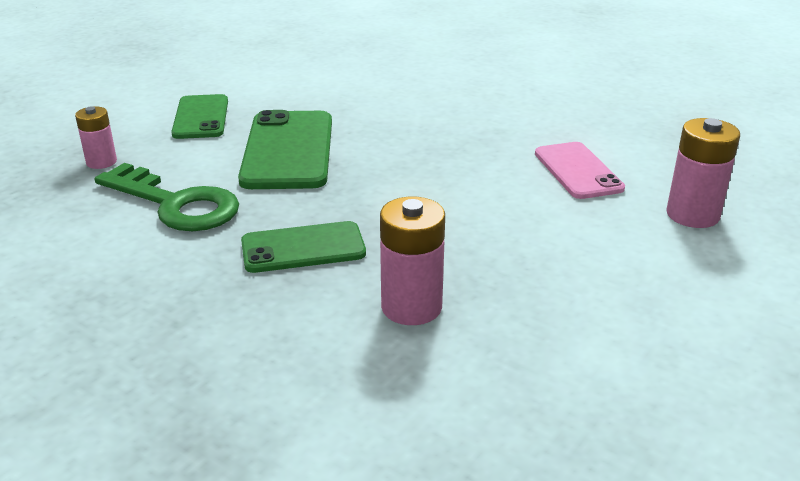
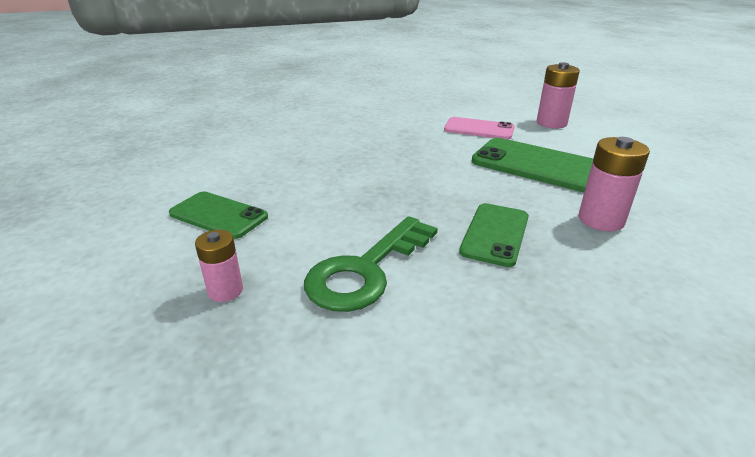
camera: 55 degrees left, 0 degrees up
(176, 204) = (366, 270): green key -> green key turned 150 degrees clockwise
(288, 150) = (337, 197): green phone -> green phone (537, 165)

